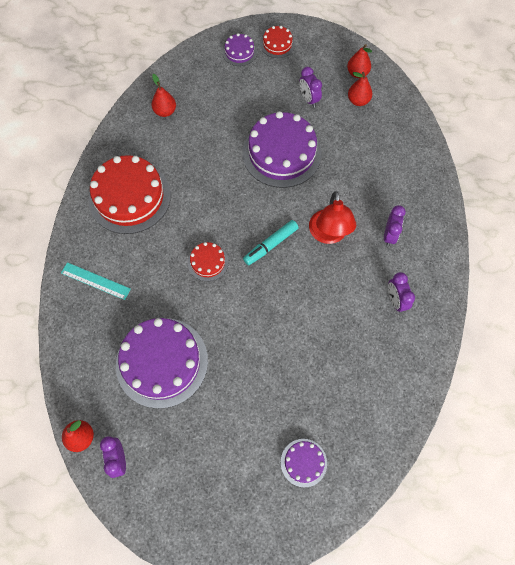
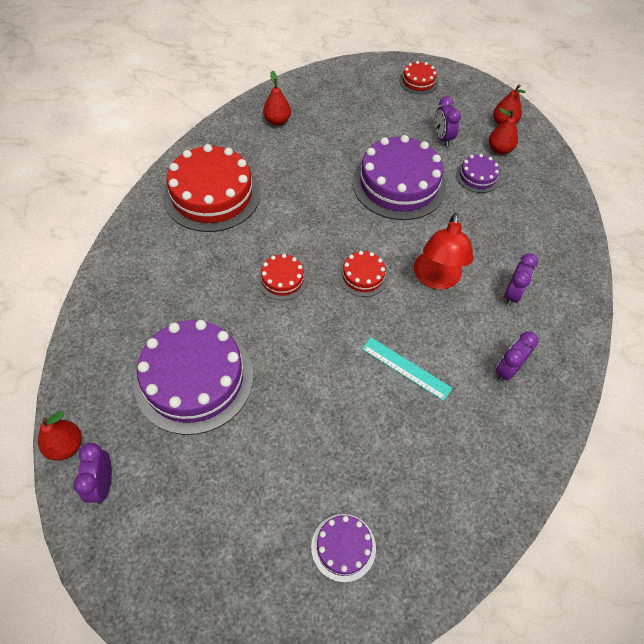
camera: 10 degrees right, 10 degrees down
(95, 281) = (144, 272): turquoise ruler -> turquoise ruler (406, 368)
(239, 52) = (374, 81): purple cake -> purple cake (477, 176)
(271, 245) = (363, 276): turquoise marker -> red cake
(395, 300) = (507, 370): purple clock -> purple clock turned 45 degrees clockwise

